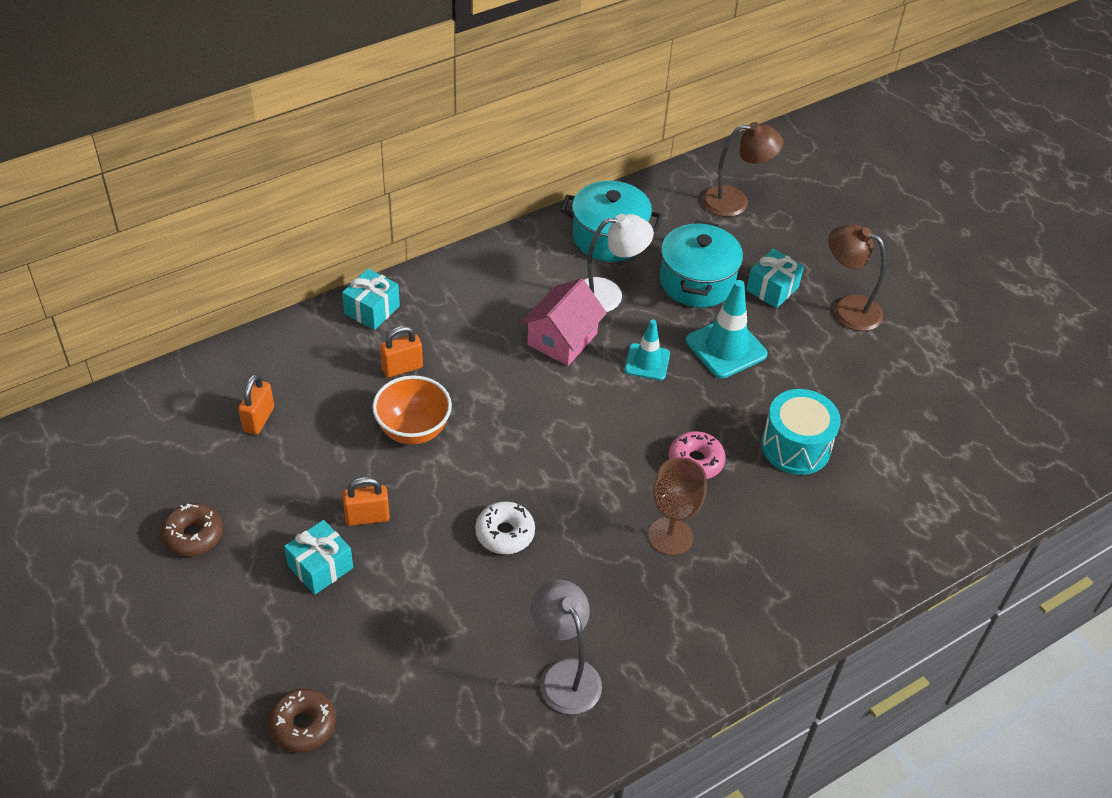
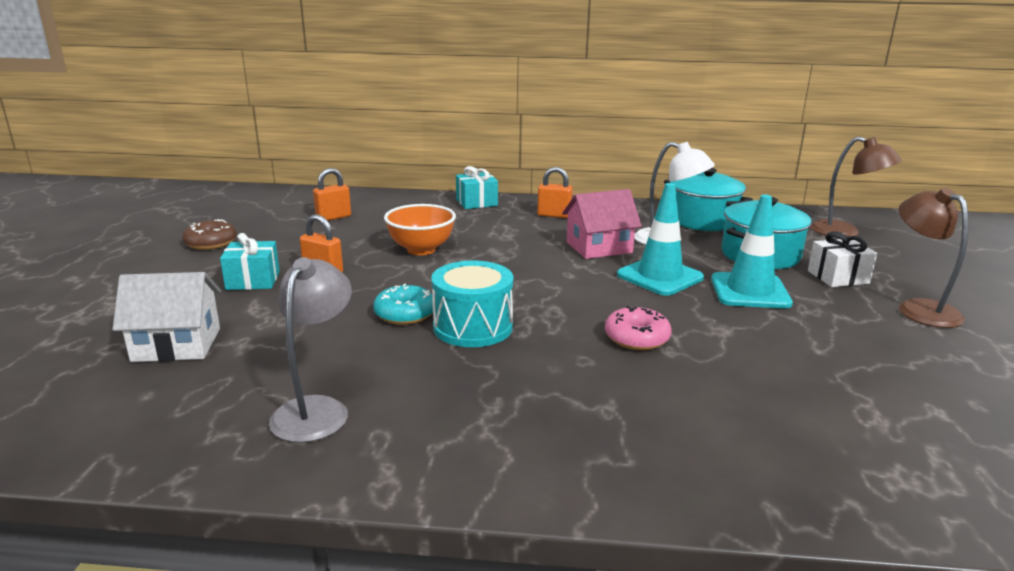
camera: 40 degrees right, 25 degrees down
(303, 725) = (92, 343): brown donut -> none
(374, 682) = (177, 344): none -> white house
(402, 368) = (458, 226): orange padlock -> orange padlock (554, 215)
(505, 533) = (405, 314): white donut -> turquoise donut
(647, 362) = (660, 276): turquoise traffic cone -> turquoise traffic cone, size x1.56
(670, 536) = (549, 370): brown goblet -> none
(772, 289) = (838, 277): turquoise gift -> white gift
(795, 446) = (763, 366): turquoise drum -> turquoise drum (472, 327)

